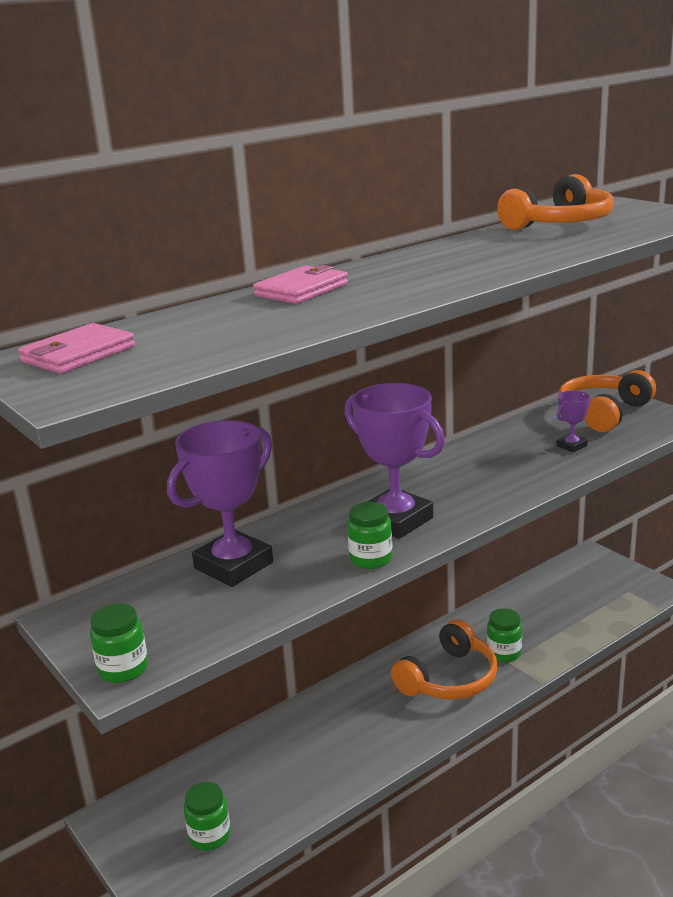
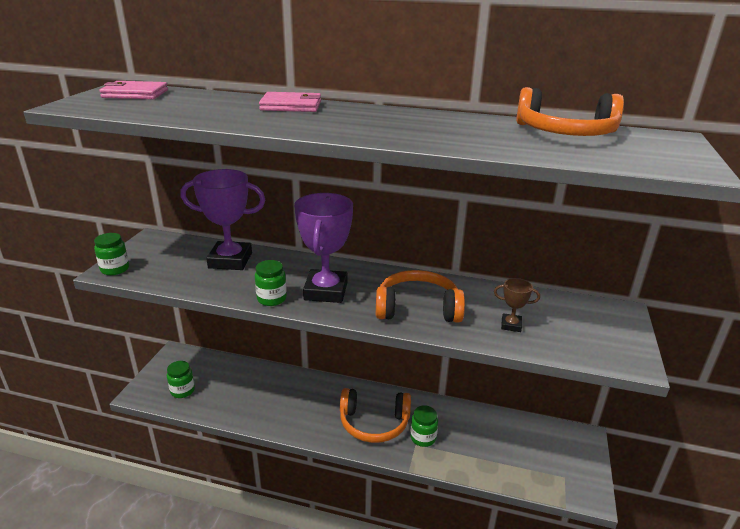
camera: 50 degrees right, 5 degrees up
(571, 446) = (511, 325): purple trophy -> brown trophy
(603, 413) = (589, 322): orange headphones -> orange headphones (418, 308)

